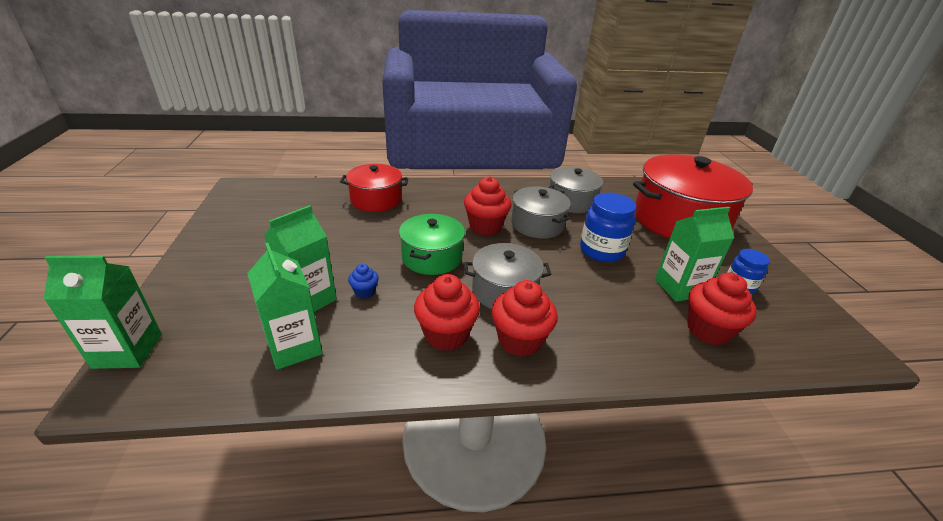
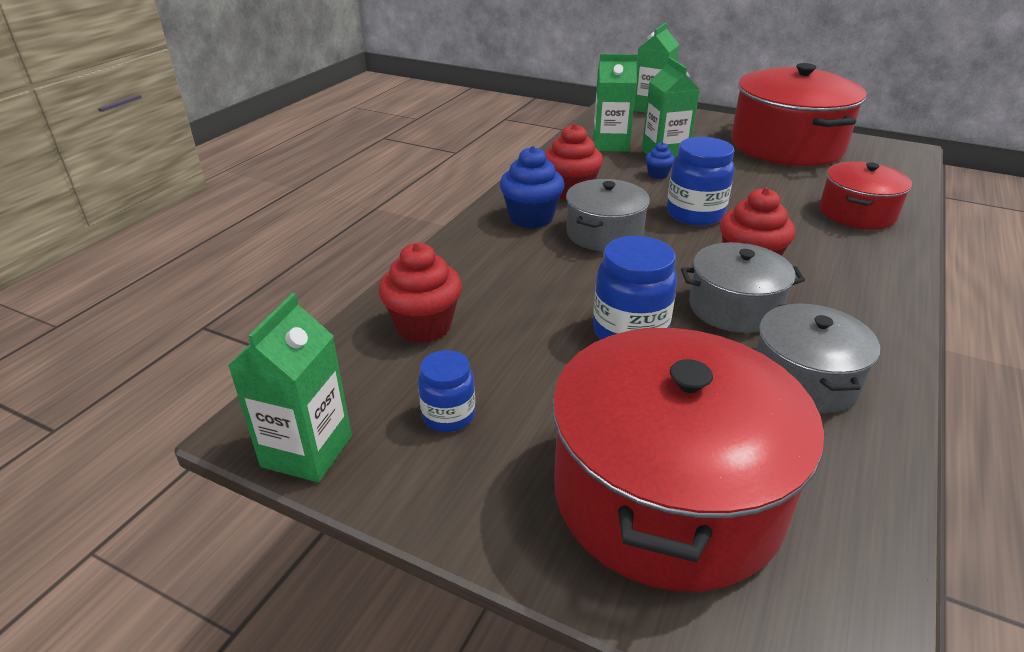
camera: 125 degrees right, 0 degrees up
(248, 236) = (786, 145): none -> red pot
(432, 257) = (695, 214): green pot -> blue jar
(520, 340) = (531, 218): red cupcake -> blue cupcake
(679, 288) = (500, 353): green carton -> green carton (307, 451)

